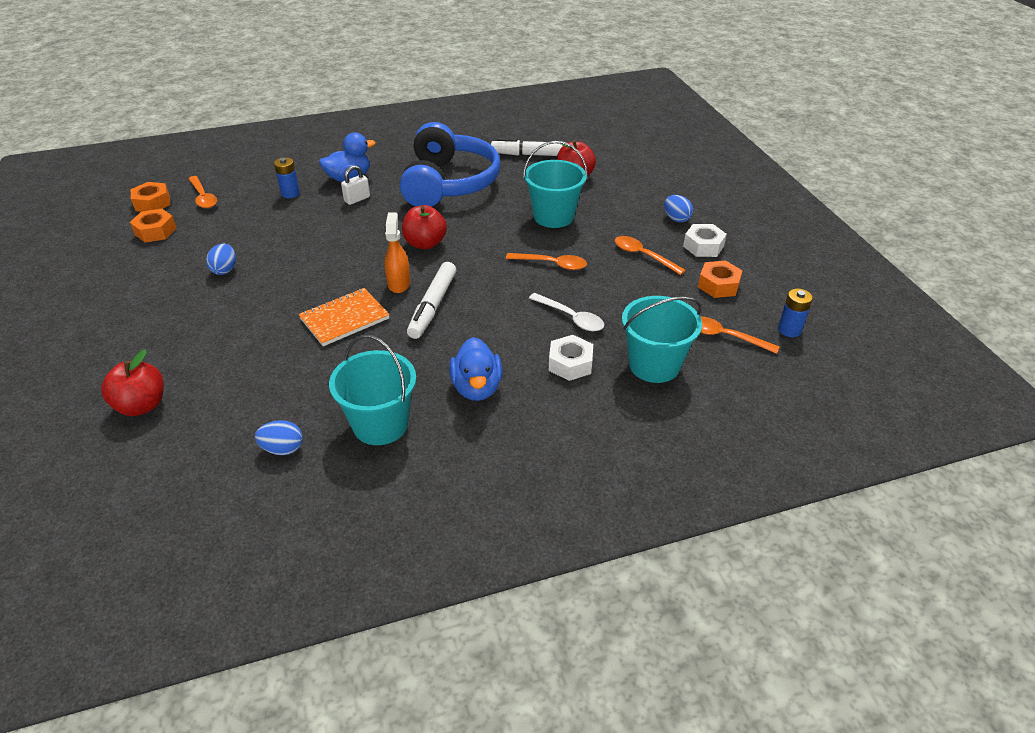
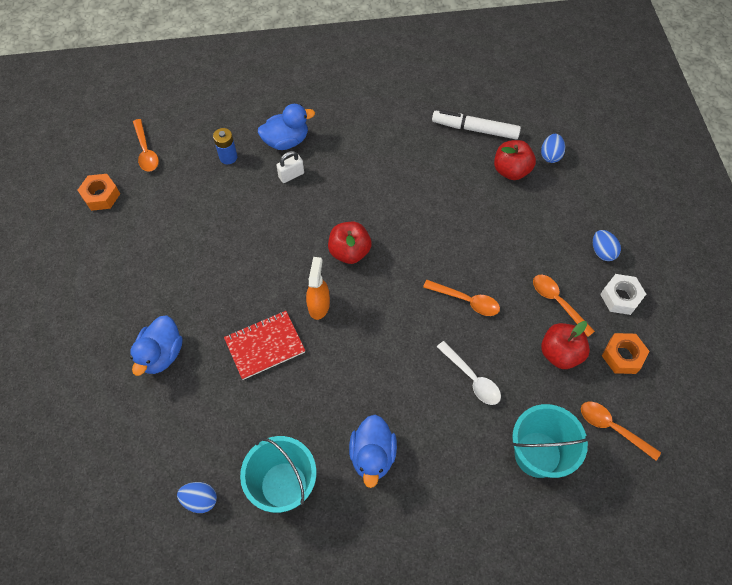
camera: 10 degrees right, 20 degrees up
(142, 405) = (86, 427): red apple -> red apple (560, 353)
(152, 203) = (99, 153): orange nut -> none
(225, 270) = (162, 261): blue egg -> blue egg (550, 155)
(228, 338) = (161, 354): none -> blue duck
(344, 319) = (265, 346): orange notebook -> red notebook
(433, 306) = (346, 342): white marker -> none
(448, 183) = (383, 163): blue headphones -> none
(553, 216) = (479, 230): turquoise bucket -> none
(570, 364) = (461, 439): white nut -> none
(789, 330) = (676, 429): blue battery -> none

